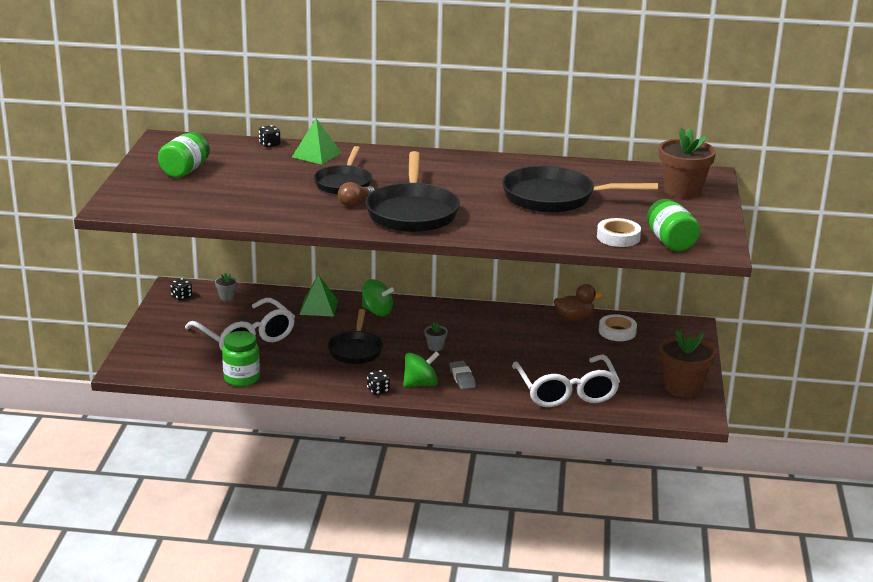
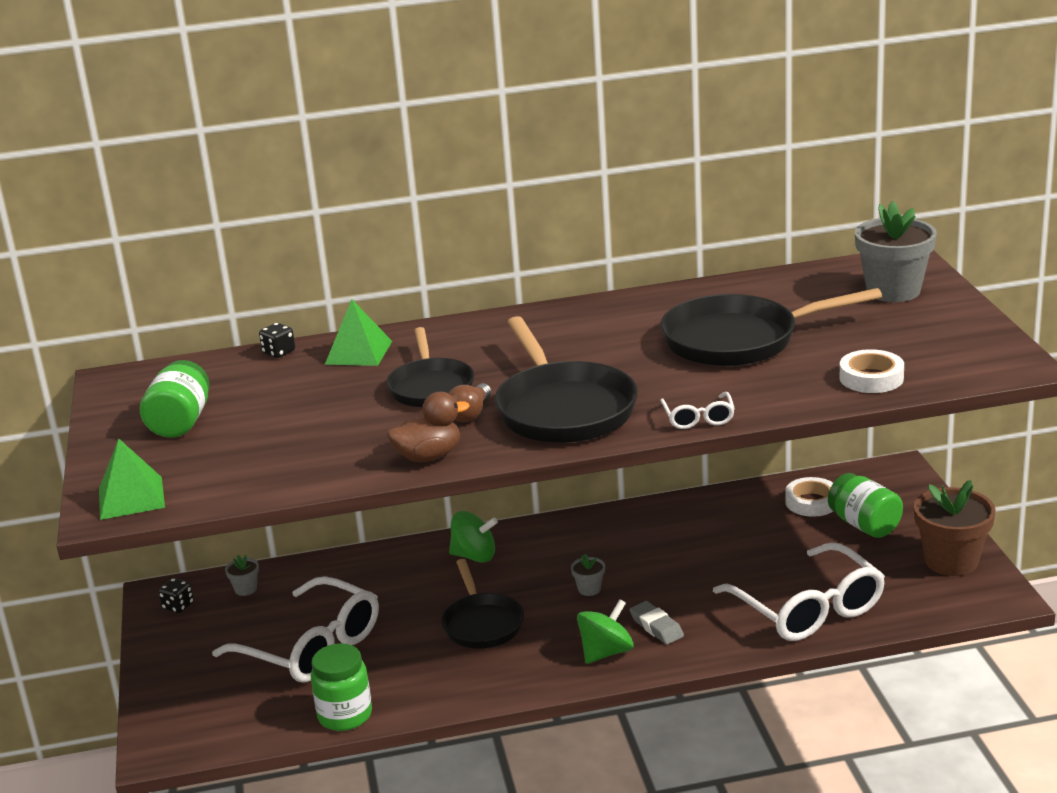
camera: 15 degrees left, 0 degrees up
(319, 307) = (388, 571): green pyramid -> green pyramid (131, 498)
(378, 390) = (553, 679): black dice -> none
(489, 235) = (698, 418): none -> white glasses
(574, 318) = (743, 497): brown duck -> brown duck (429, 456)
(670, 242) = (944, 368): green jar -> green jar (864, 525)
(682, 191) = (893, 291): brown flower pot -> grey flower pot

